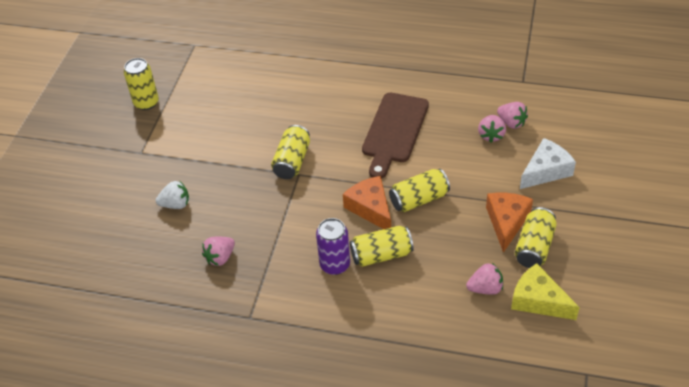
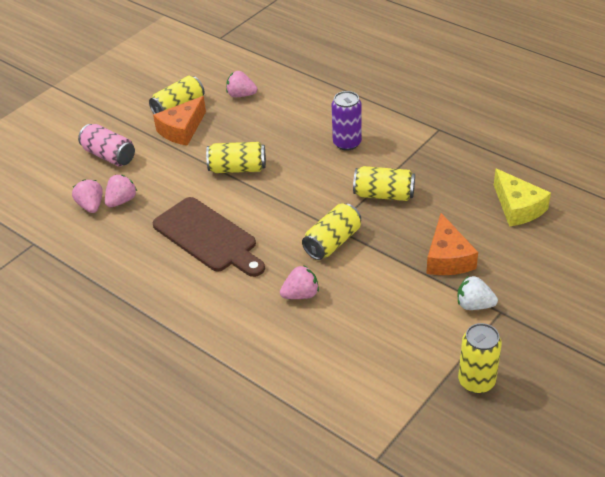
camera: 155 degrees left, 5 degrees down
(176, 204) = (475, 239): white strawberry -> white strawberry (474, 305)
(220, 257) = (447, 178): pink strawberry -> pink strawberry (301, 294)
(371, 208) = (285, 175): orange cheese -> orange cheese (447, 258)
(381, 255) = (303, 138): yellow can -> yellow can (384, 195)
(394, 131) = (208, 237): brown cutting board -> brown cutting board turned 90 degrees clockwise
(538, 300) = (210, 78): yellow cheese -> yellow cheese (517, 207)
(546, 171) = (109, 156): white cheese -> pink can

